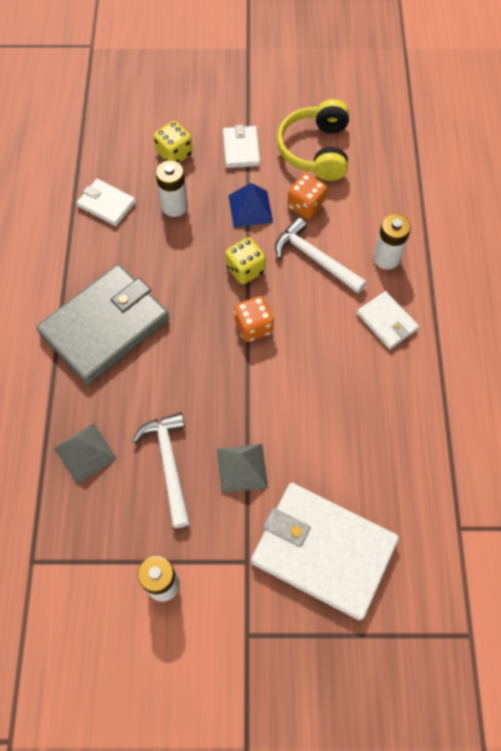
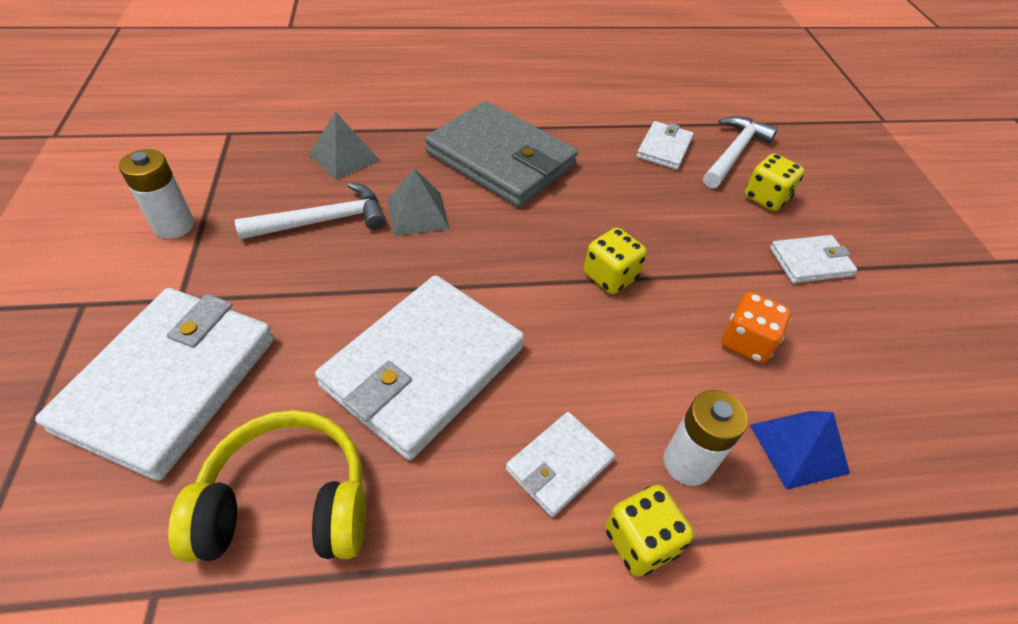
camera: 80 degrees right, 15 degrees down
(174, 206) = (685, 203): white battery -> none
(242, 468) = (310, 287): grey pyramid -> grey pyramid (417, 213)
(250, 208) = (713, 277): blue pyramid -> blue pyramid (798, 448)
(253, 327) = (521, 289): orange dice -> none
(315, 259) = (653, 357): white hammer -> white hammer (734, 153)
(316, 150) = (859, 352): yellow headphones -> yellow headphones (287, 504)
(317, 391) = (424, 367): none -> white wallet
(429, 290) = (640, 541): none -> yellow dice

